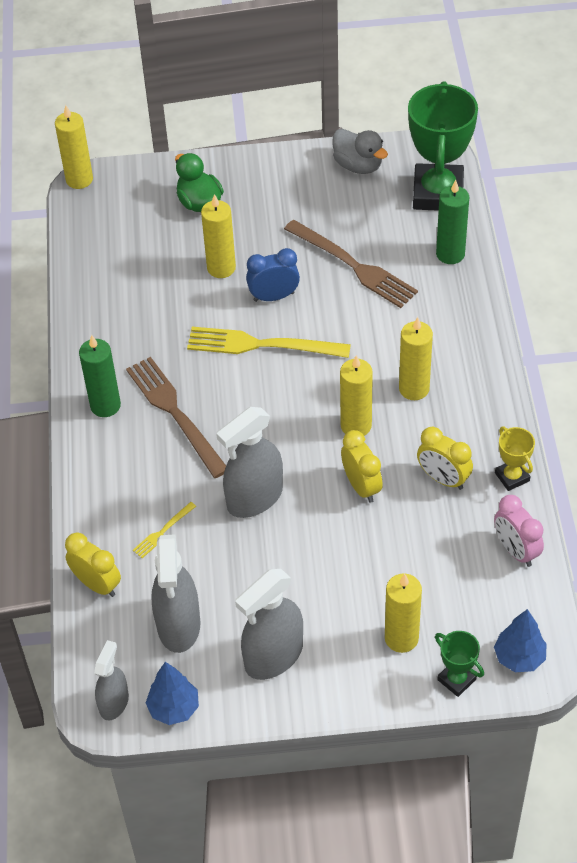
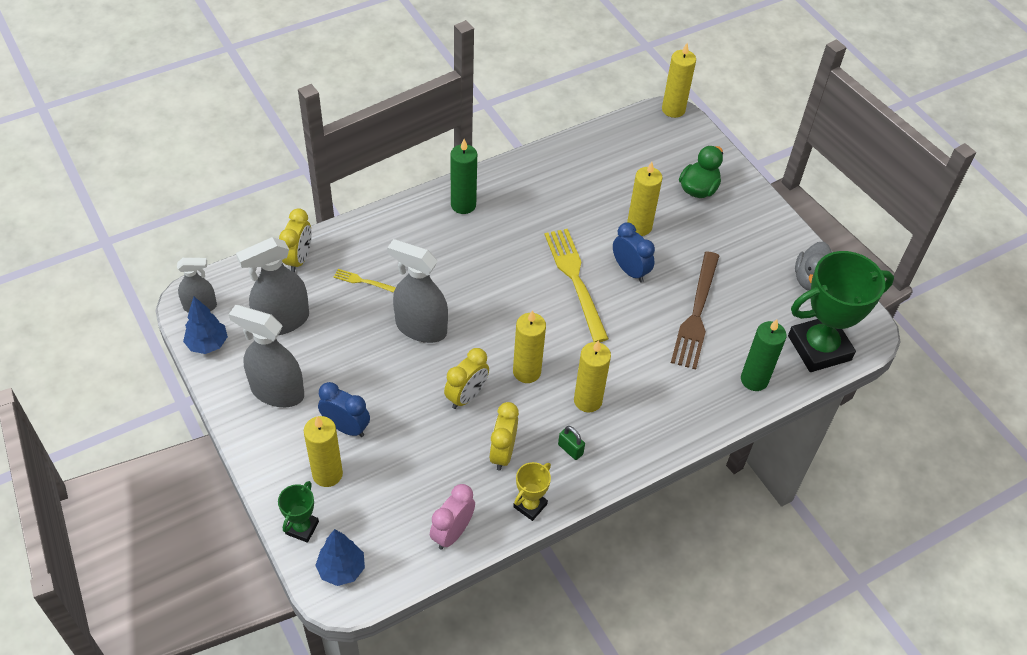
camera: 60 degrees right, 0 degrees up
(175, 413) = (478, 249): brown fork -> none
(351, 604) = (346, 427): none -> blue clock
(463, 423) = (570, 449): none -> green padlock

